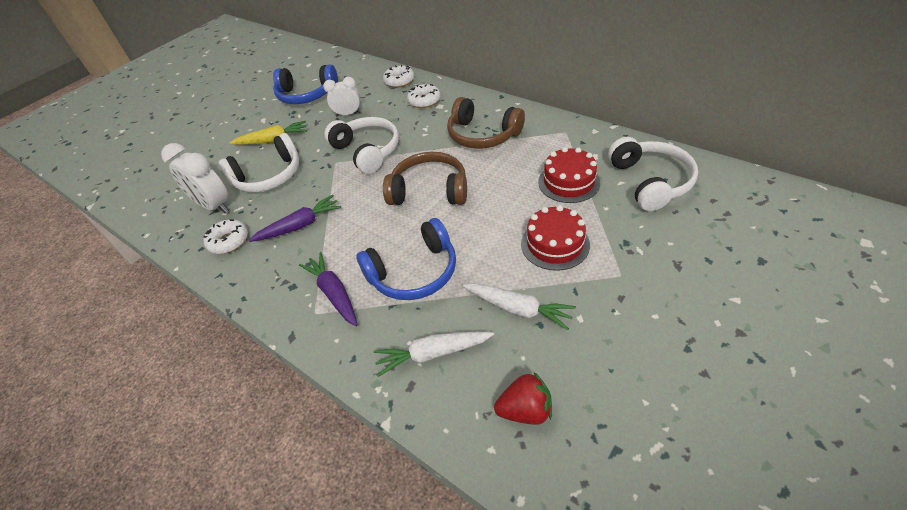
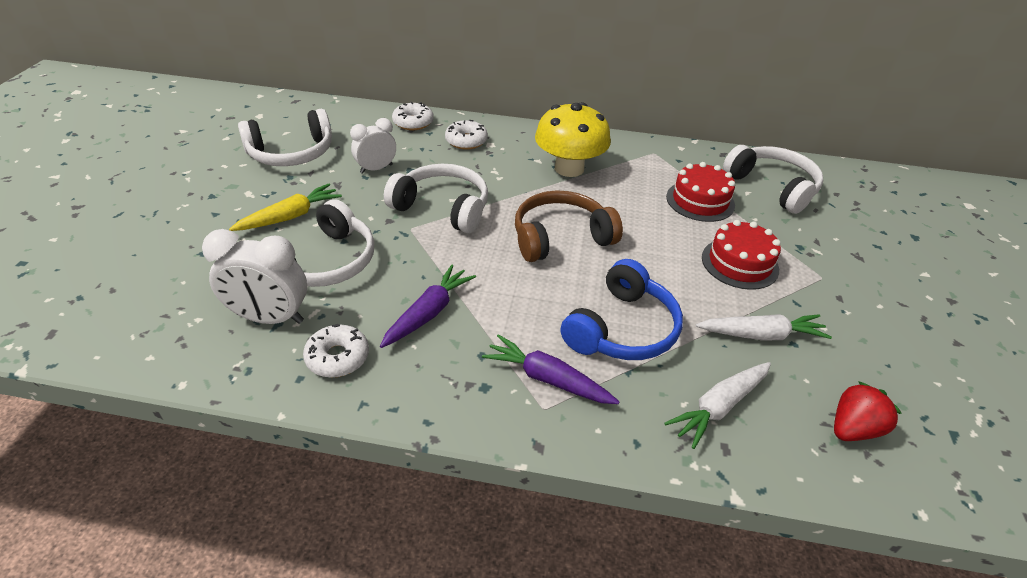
camera: 35 degrees left, 5 degrees down
(307, 95) = (291, 153): blue headphones -> white headphones
(482, 135) = (569, 168): brown headphones -> yellow mushroom

